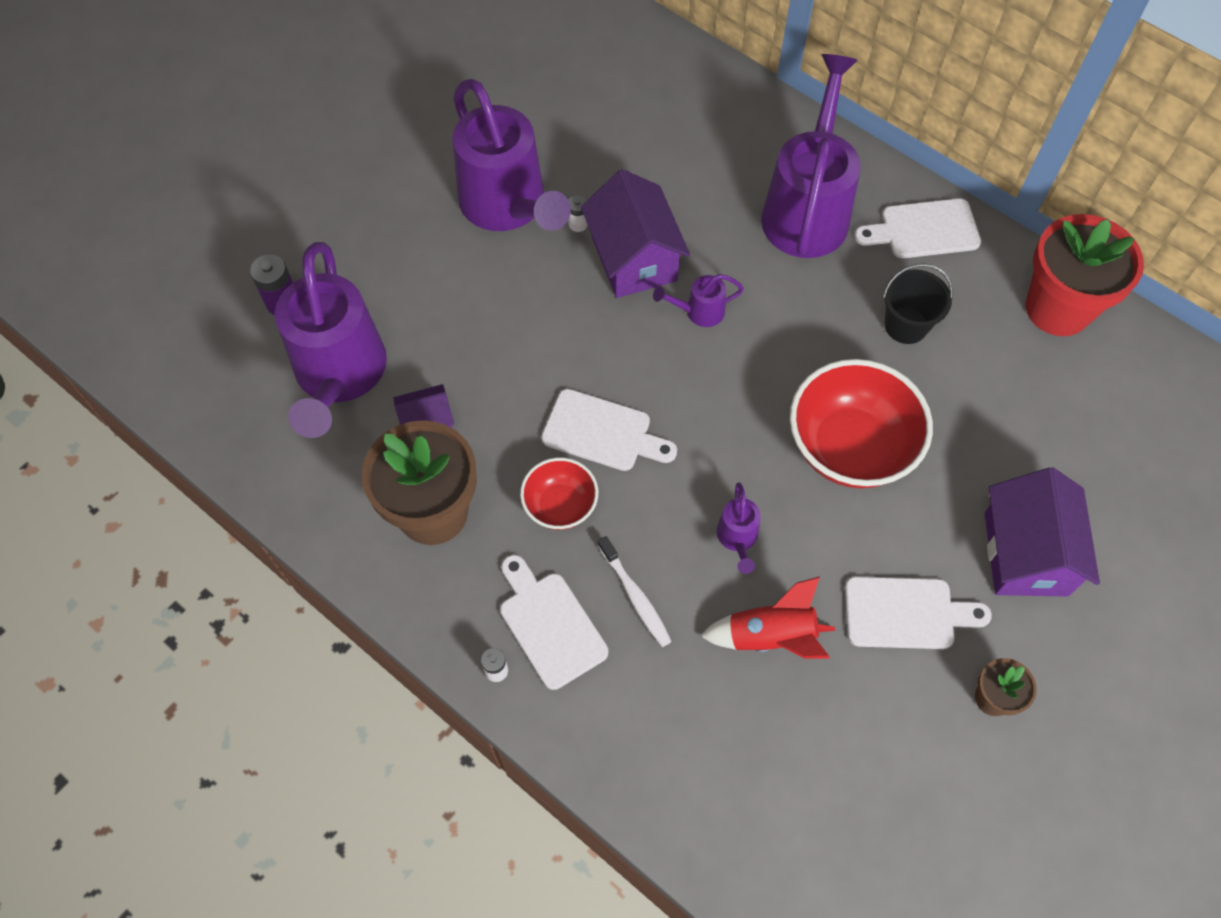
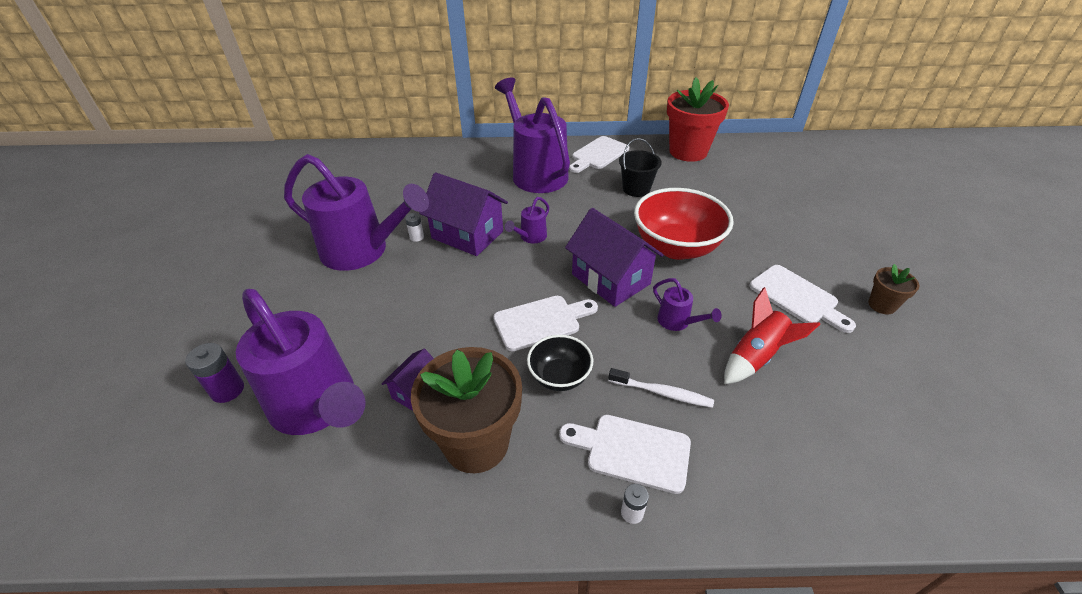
camera: 40 degrees left, 20 degrees down
(560, 506) = (559, 377): red bowl -> black bowl
(906, 613) = (797, 297): white cutting board -> white cutting board turned 90 degrees clockwise
(1025, 554) = (804, 239): purple house -> purple house (610, 279)

